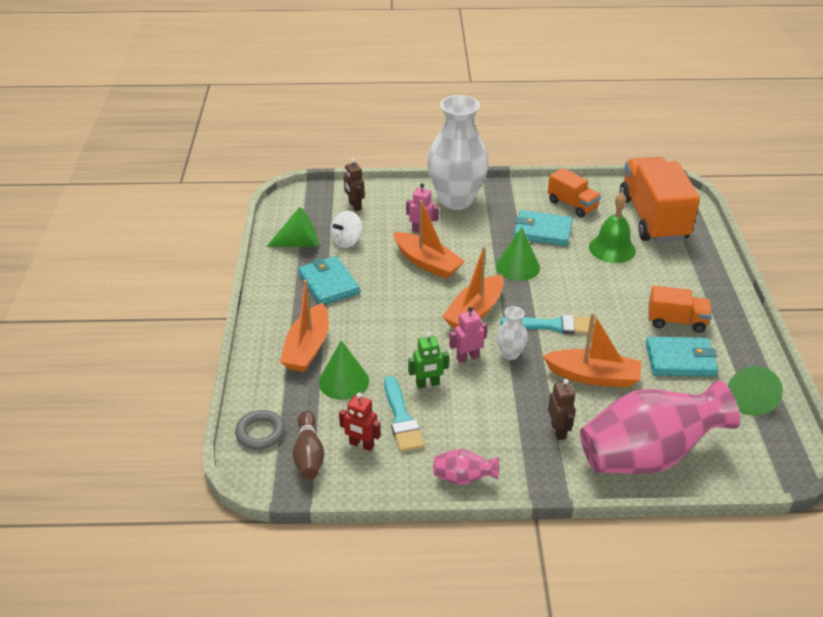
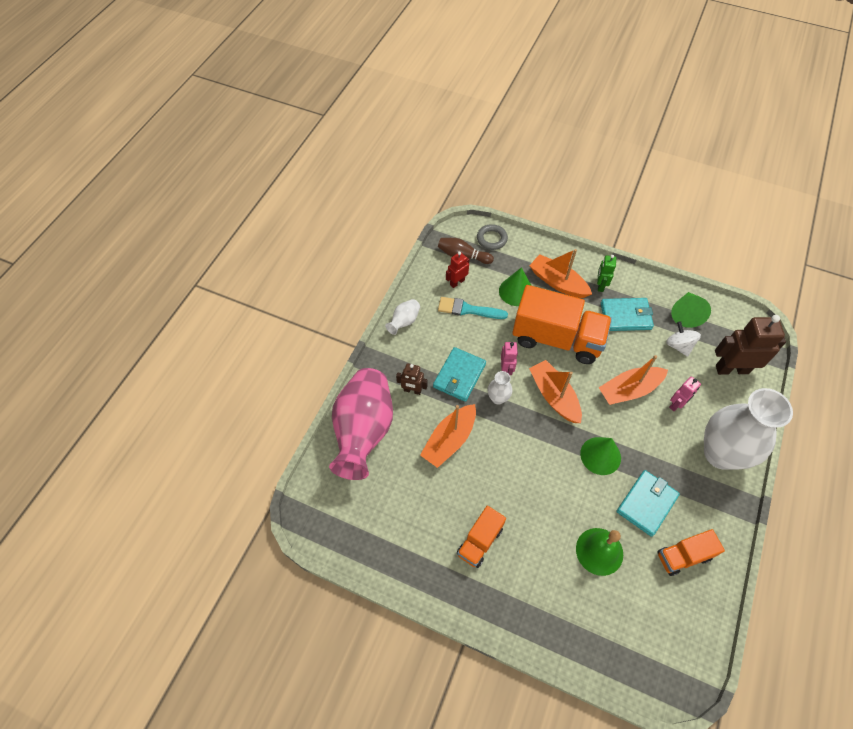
camera: 115 degrees right, 20 degrees up
(354, 206) = (731, 369): brown robot -> brown robot, size x1.87
(427, 384) = (491, 335): green robot -> green robot (600, 285)
(463, 478) = (404, 322): pink vase -> white vase
(553, 326) = (515, 442): turquoise brush -> none
(653, 218) = (636, 624): orange truck -> orange truck (557, 338)
(680, 360) = (436, 514): turquoise wallet -> turquoise wallet (459, 376)
(748, 398) = (374, 536): green cone -> none

